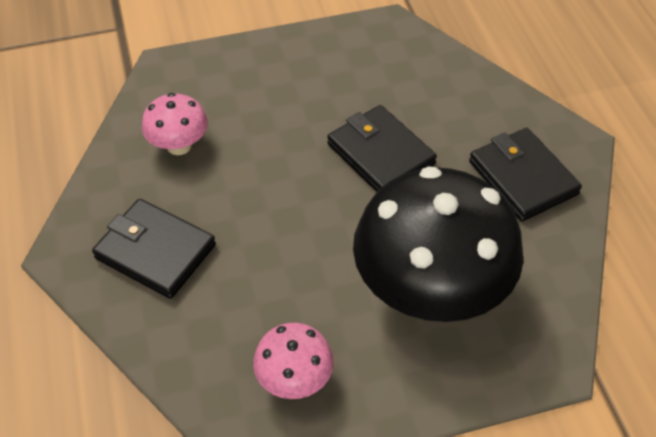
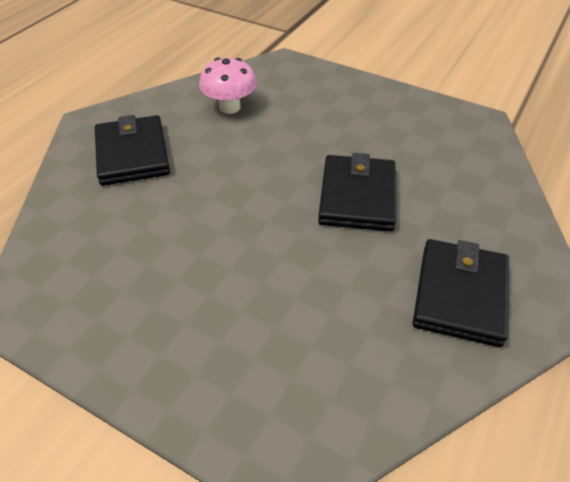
camera: 45 degrees right, 5 degrees down
(294, 379) = (93, 294): pink mushroom -> none
(430, 292) = (264, 317): black mushroom -> none

